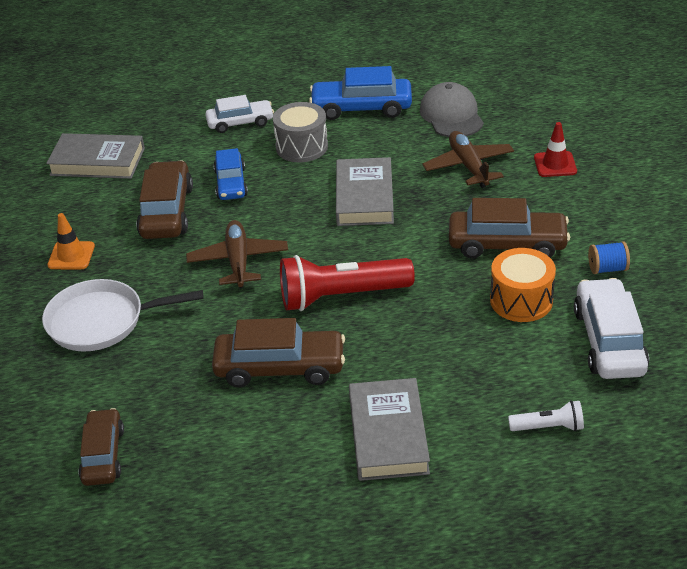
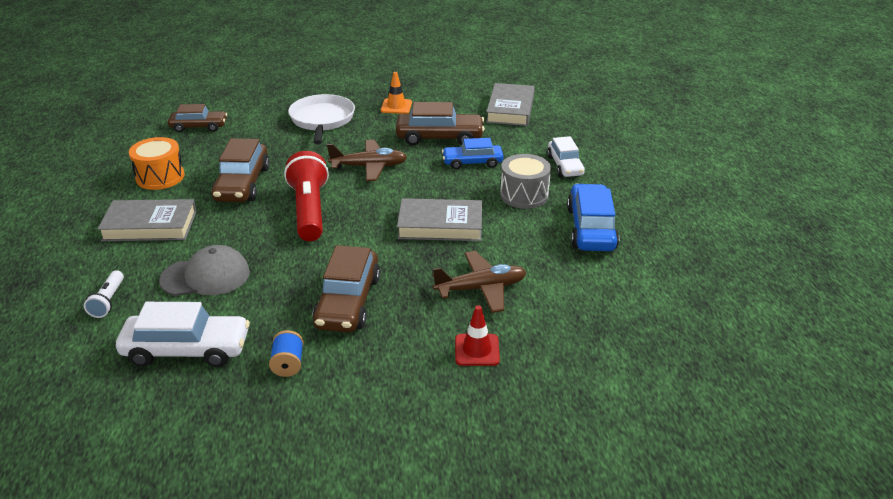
camera: 90 degrees right, 5 degrees down
(451, 115) = (578, 284): grey cap -> grey cap (206, 276)
(521, 300) = (265, 302): orange drum -> orange drum (160, 177)

